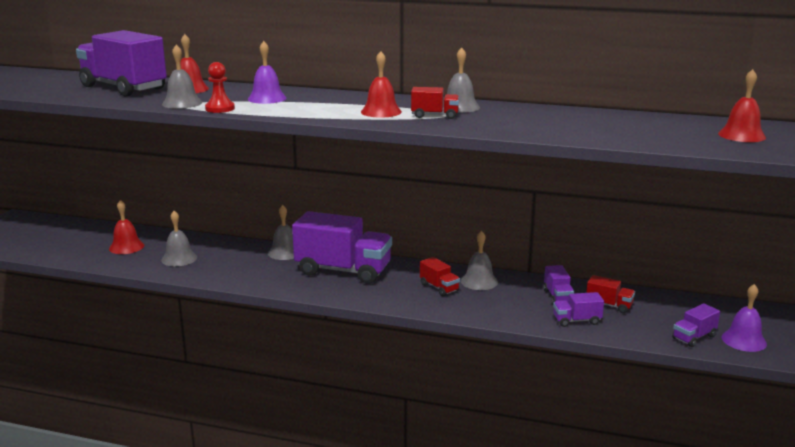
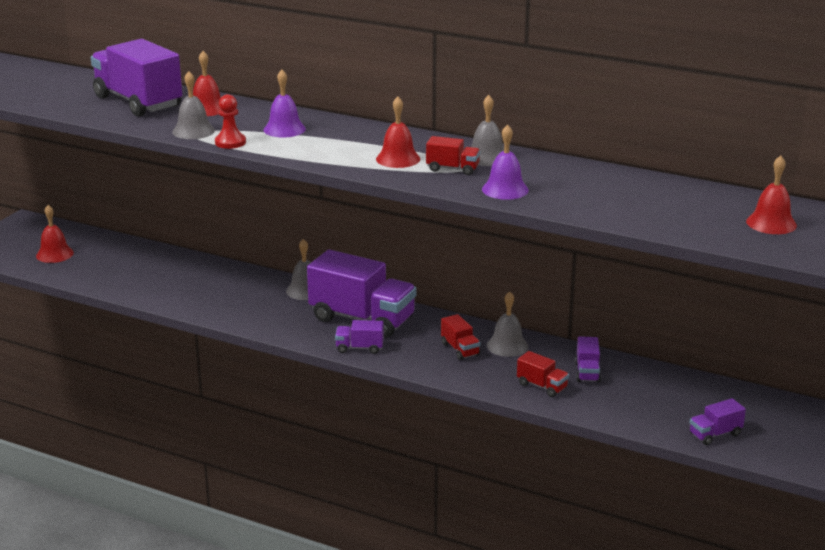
camera: 10 degrees right, 5 degrees up
(126, 247) = (137, 269): red bell -> red bell (54, 254)
(179, 258) = (190, 288): grey bell -> none
(576, 321) = (594, 403): purple truck -> purple truck (359, 348)
(609, 305) = (640, 388): red truck -> red truck (542, 386)
(744, 340) = (769, 443): purple bell -> purple bell (505, 189)

